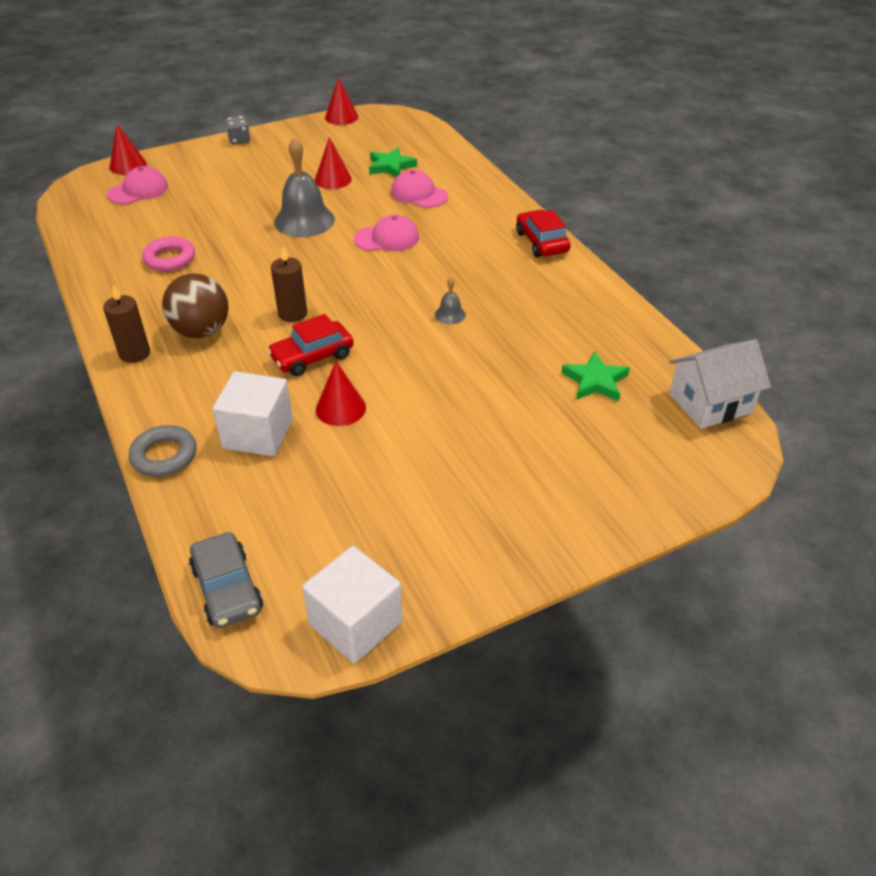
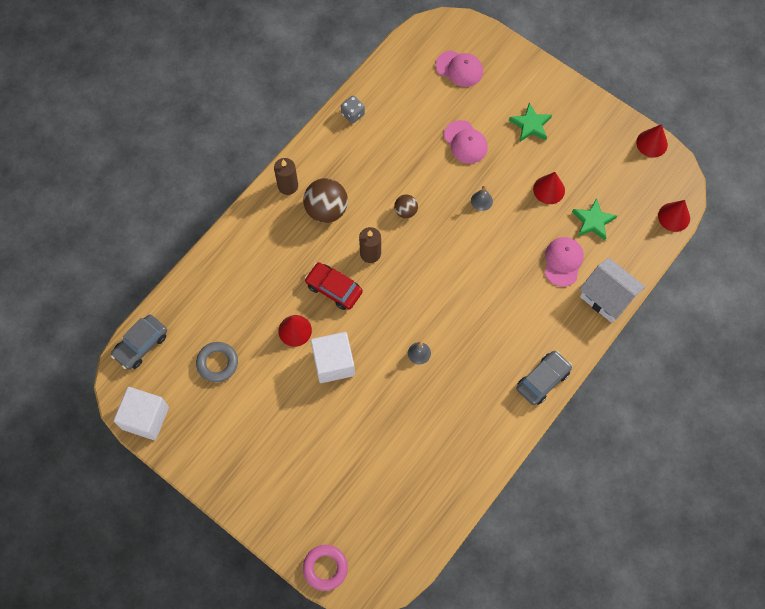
camera: 65 degrees right, 25 degrees up
(128, 165) = (488, 39): red cone -> red cone (674, 217)
(164, 456) = (214, 257): grey ring -> grey ring (217, 363)
(170, 258) = (390, 143): pink ring -> pink ring (325, 568)
(239, 140) = (568, 90): grey dice -> grey dice (353, 114)
(258, 434) = (253, 296): white cube -> white cube (333, 363)
(265, 272) = (405, 211): none -> brown ball
(304, 220) = (481, 200): grey bell -> grey bell, size x0.45
(387, 238) = (489, 268): pink cap -> pink cap (465, 142)
(541, 242) = (542, 380): red car -> grey car
(595, 381) = (393, 474): green star -> green star (530, 125)
(710, 403) = (405, 557): white house -> white house (607, 297)

